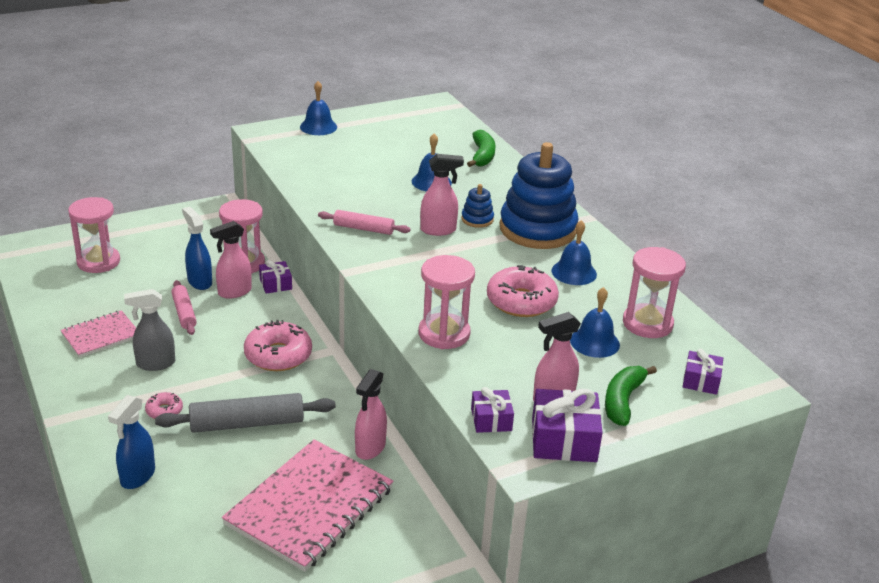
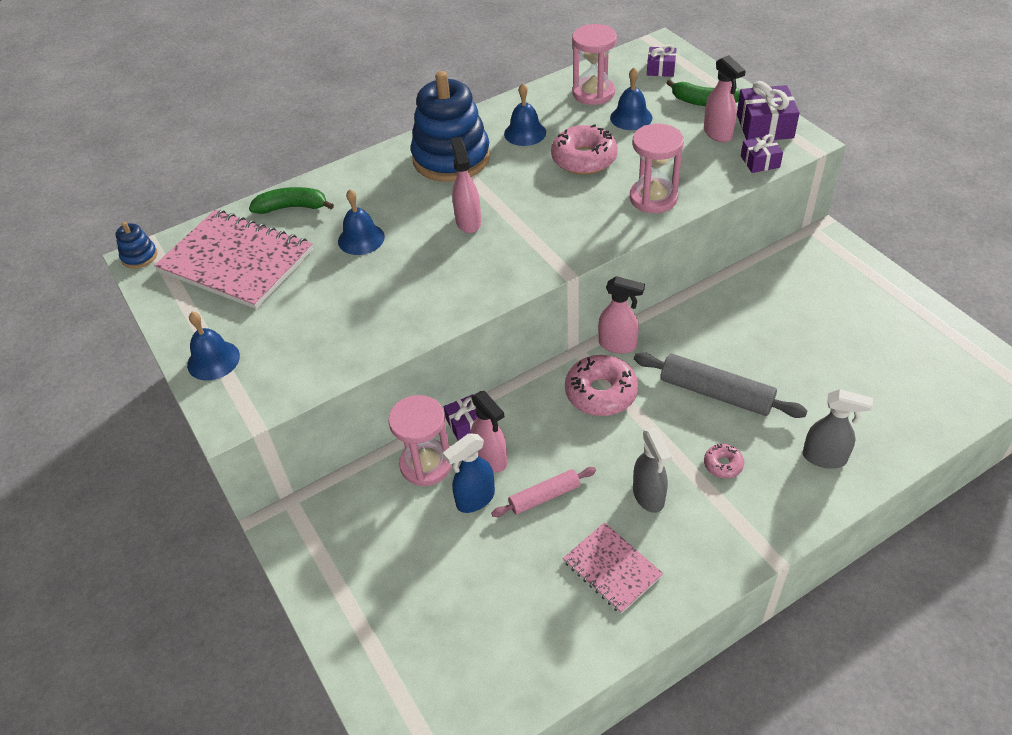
camera: 90 degrees left, 15 degrees up
(98, 262) = (446, 631): pink hourglass -> none
(137, 477) = (825, 458): blue spray bottle -> grey spray bottle
(247, 423) = (716, 393): grey rolling pin -> grey rolling pin turned 45 degrees counterclockwise
(310, 507) = (803, 328): pink notebook -> pink notebook (236, 261)
(363, 229) = (478, 276): pink rolling pin -> none
(370, 448) = (715, 302): pink spray bottle -> pink spray bottle (618, 345)
(477, 219) = (440, 198): blue stacking toy -> blue stacking toy (139, 256)

